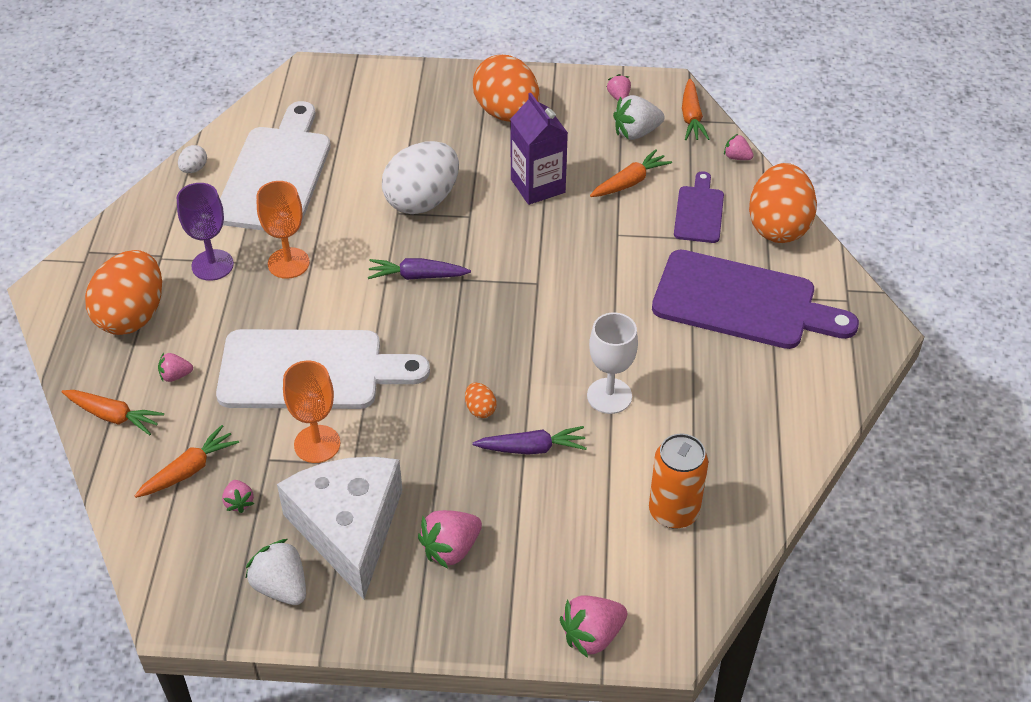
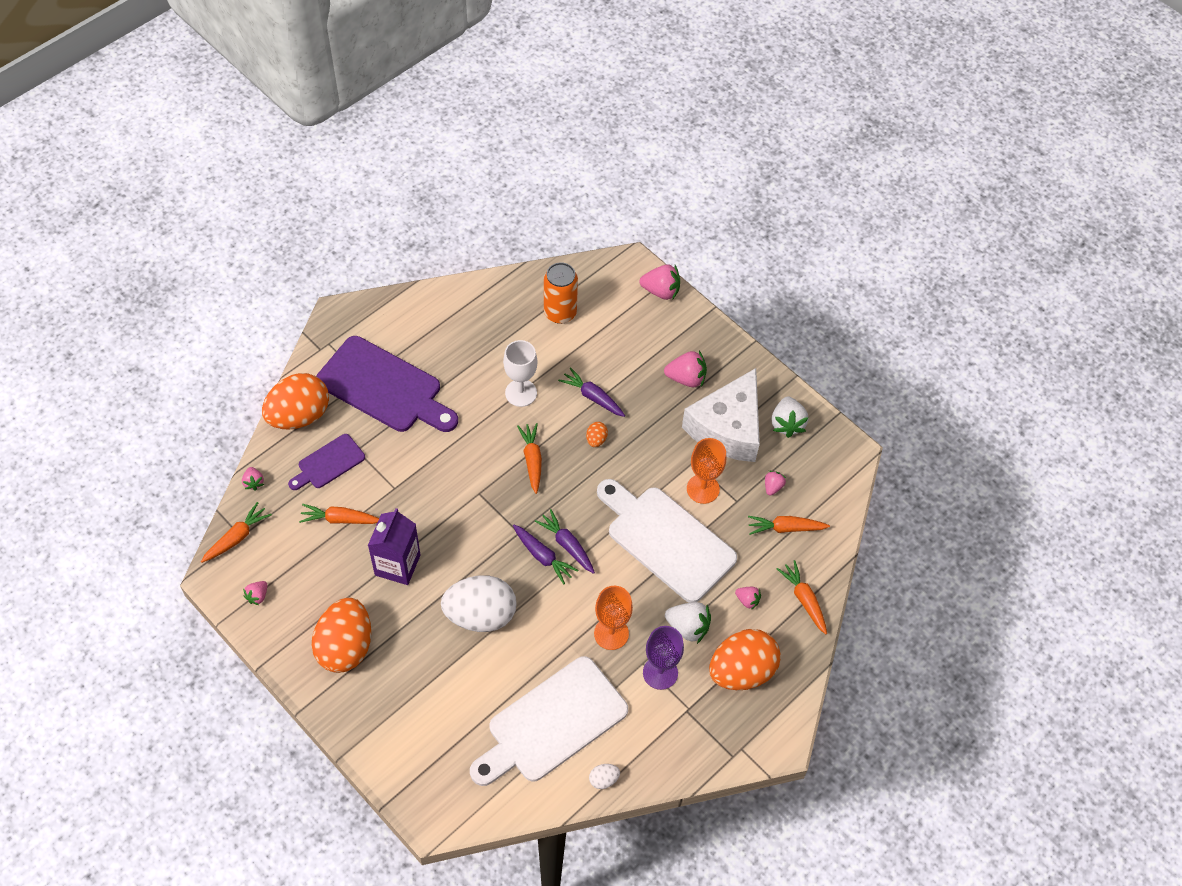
camera: 140 degrees left, 10 degrees up
(404, 300) = (567, 545): none -> purple carrot
(522, 344) = (532, 460): none -> orange carrot
(636, 132) = (286, 555): white strawberry -> white strawberry (688, 627)
(742, 302) = (384, 387): purple cutting board -> purple cutting board turned 150 degrees clockwise

